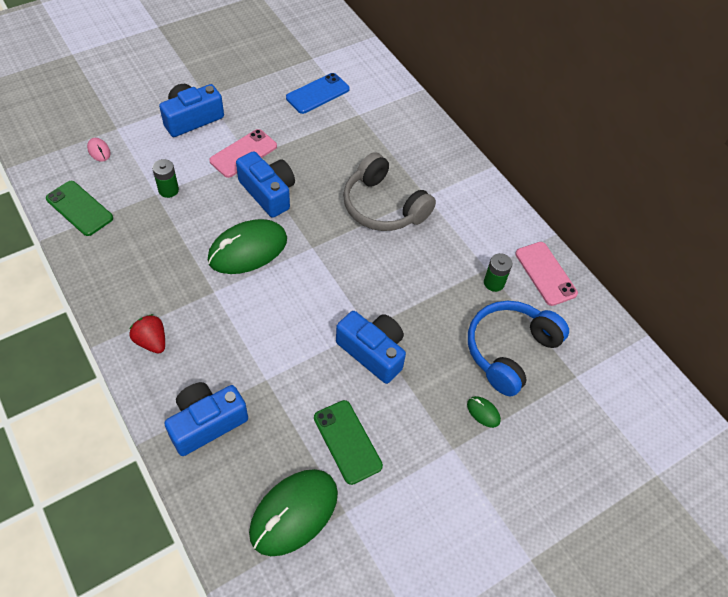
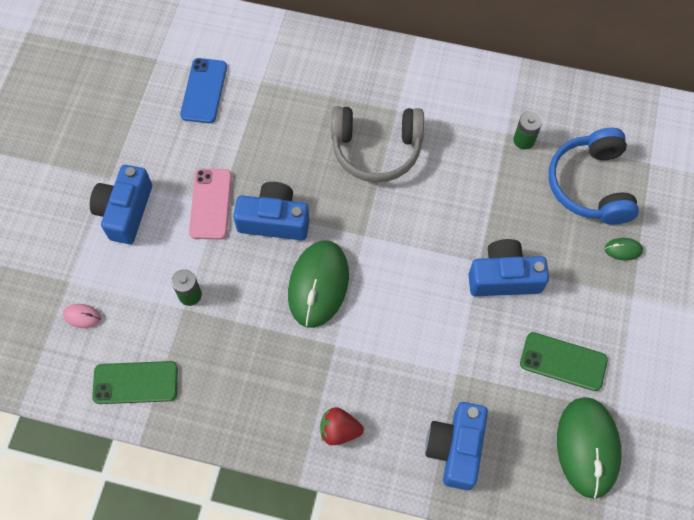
camera: 40 degrees left, 10 degrees up
(545, 273) = (549, 98): pink phone -> none

